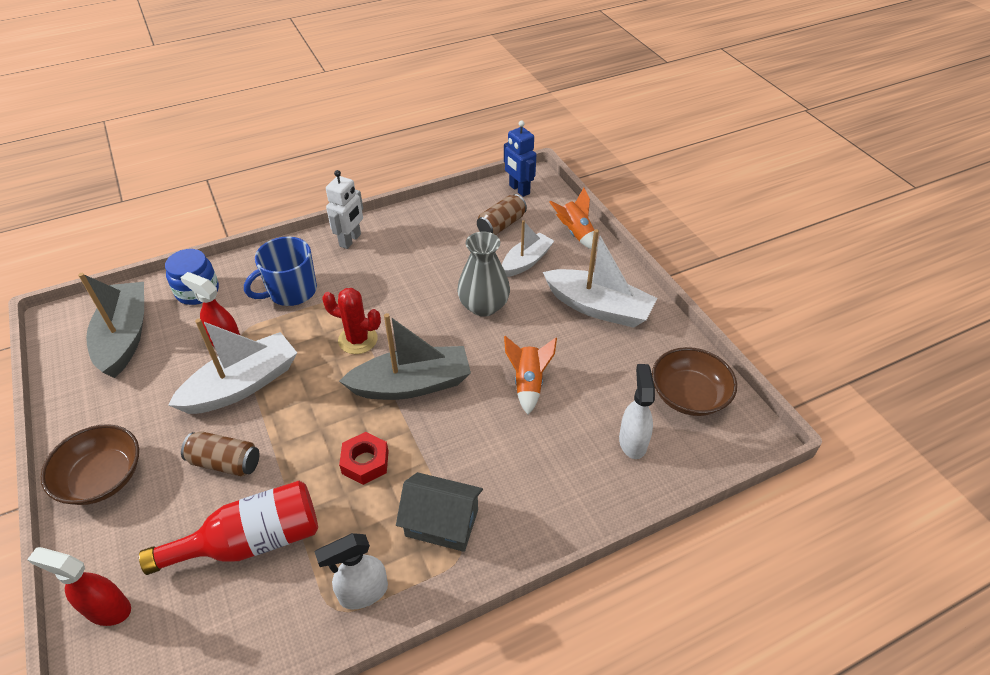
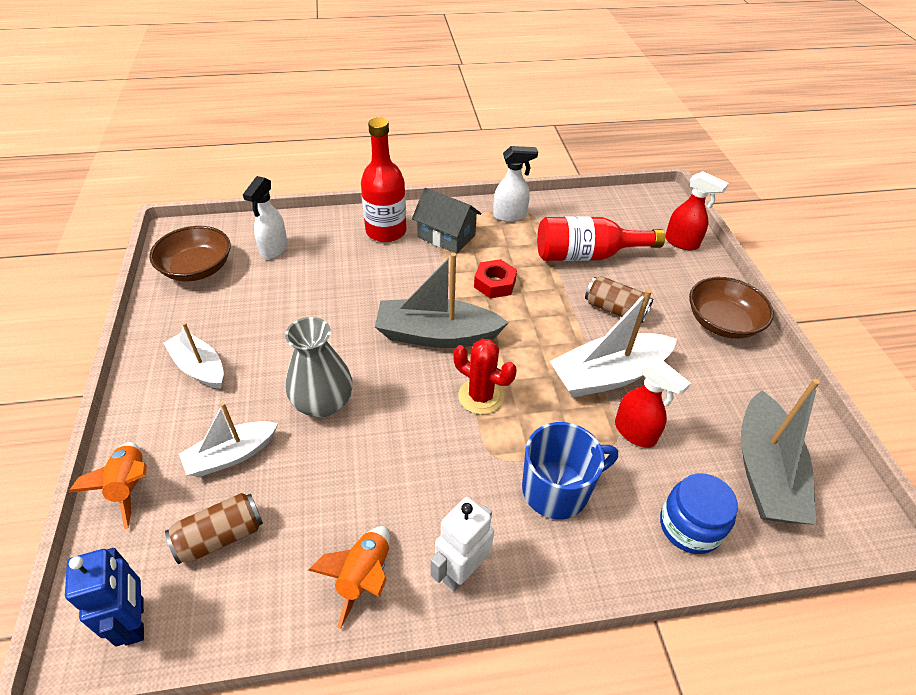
camera: 165 degrees left, 0 degrees up
(521, 508) = (386, 231): none -> red bottle
(528, 383) = (327, 310): orange rocket -> orange rocket (364, 577)
(598, 307) = (199, 367): white boat -> white boat, size x0.63

